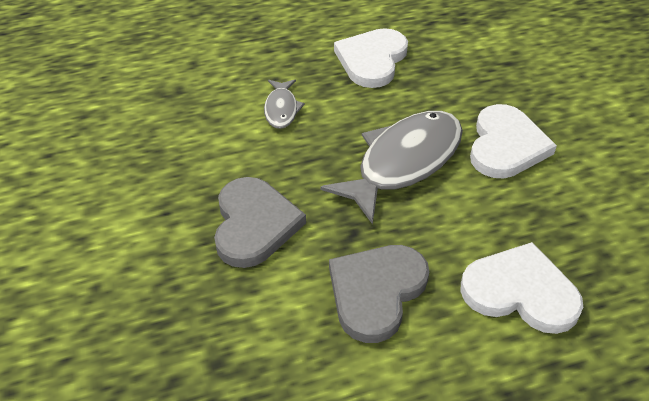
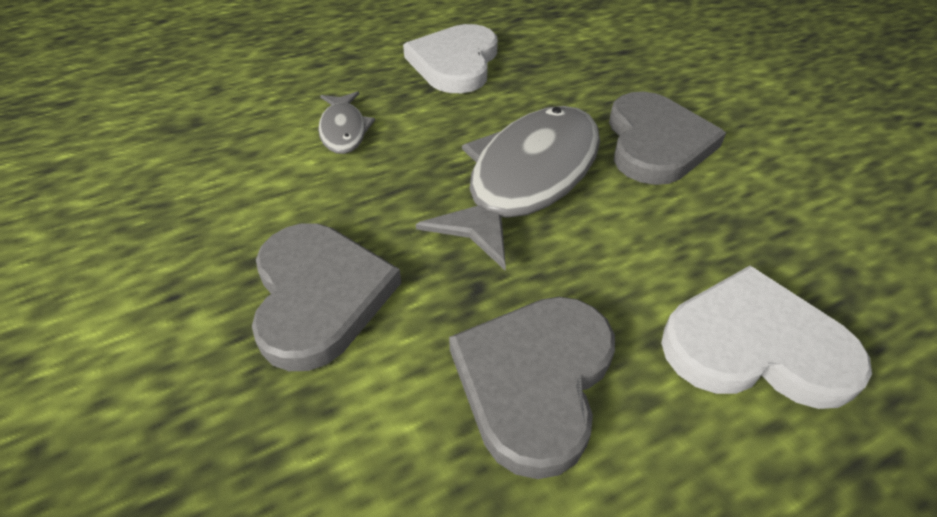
camera: 10 degrees left, 0 degrees up
(506, 145) = (656, 143): white heart -> grey heart

